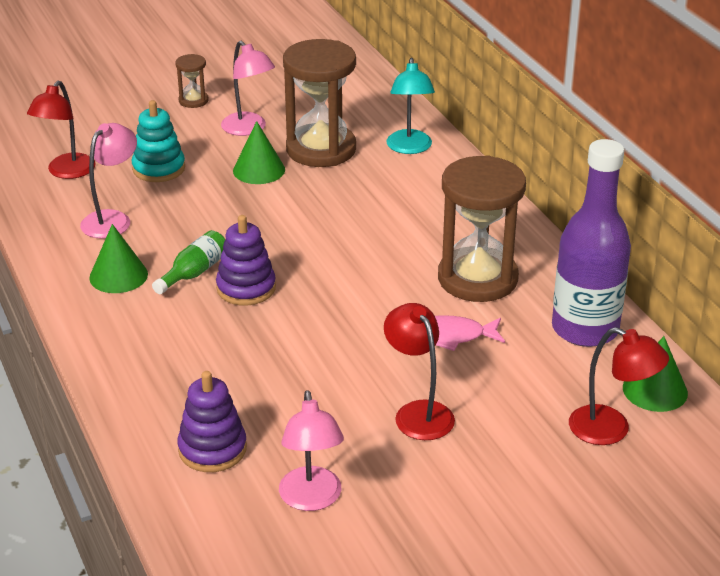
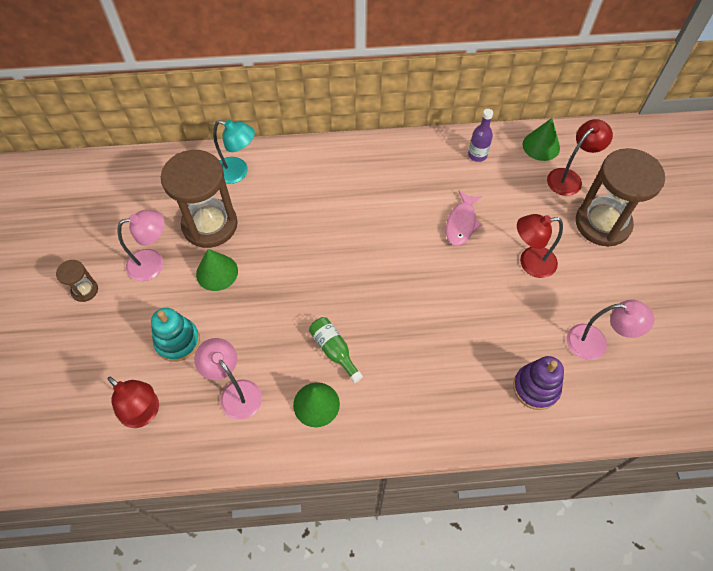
camera: 70 degrees left, 25 degrees up
(246, 288) = (366, 321): purple stacking toy -> none
(477, 279) = (408, 188): brown hourglass -> brown hourglass (602, 223)
(585, 329) = (477, 155): purple bottle -> purple bottle, size x0.47

